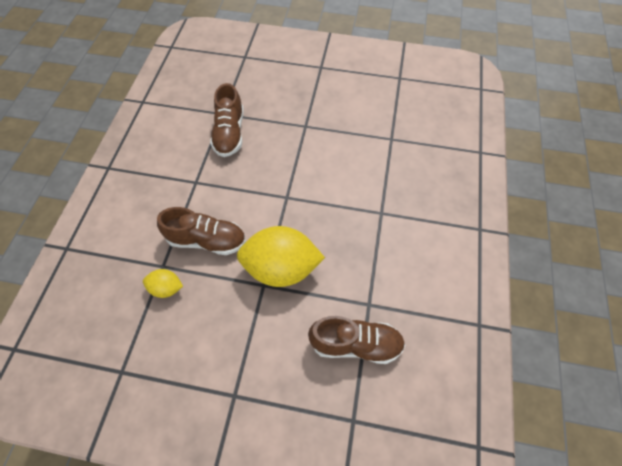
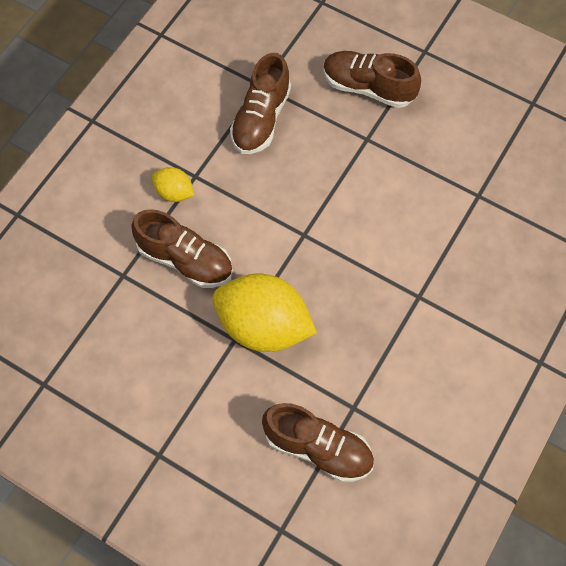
camera: 20 degrees right, 5 degrees up
(166, 288) = (120, 304): yellow lemon -> yellow lemon (174, 192)
(294, 96) = (368, 87): none -> brown shoe

